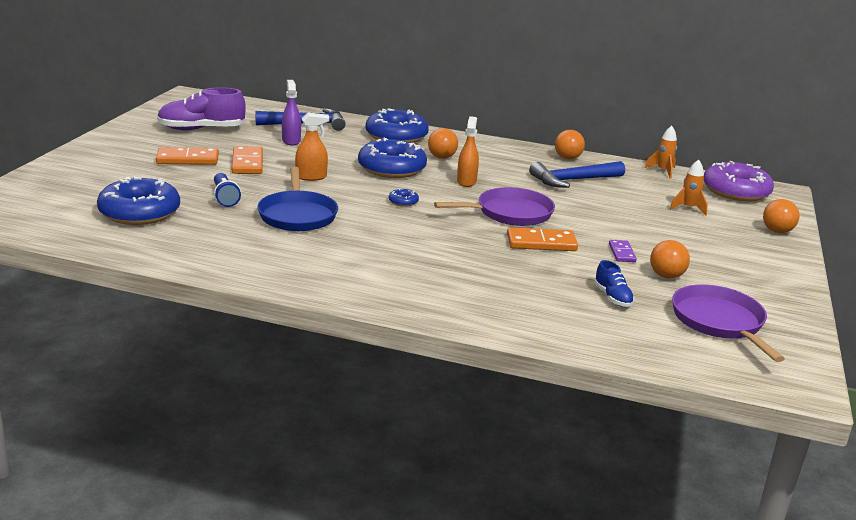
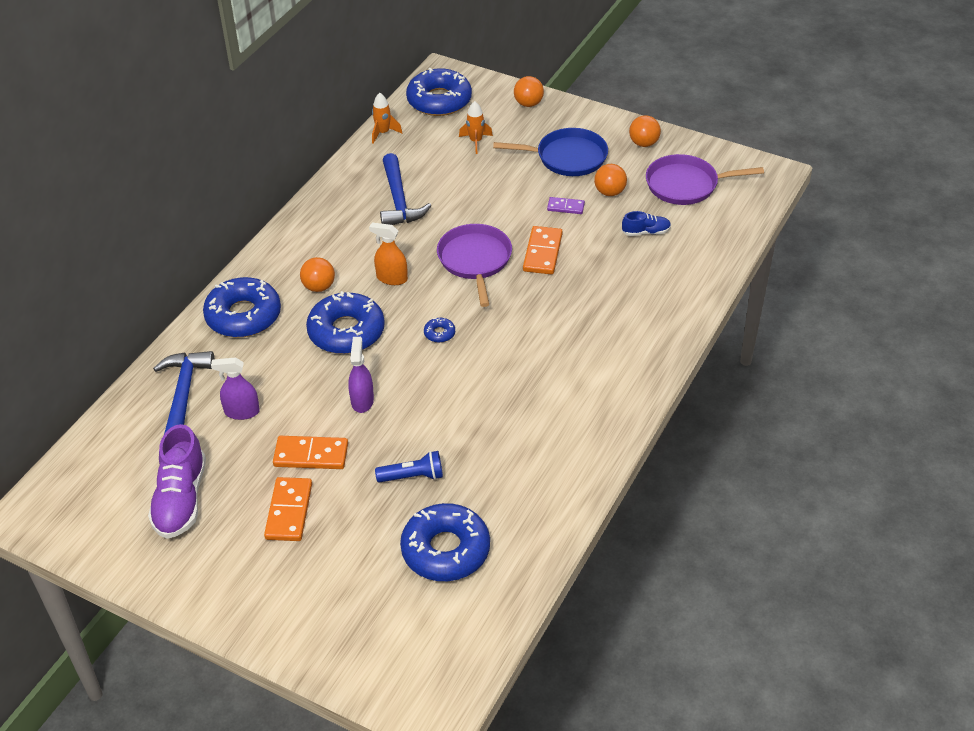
camera: 75 degrees left, 20 degrees up
(297, 215) = (465, 418): blue pan -> blue pan (567, 157)
(311, 177) = (362, 400): orange spray bottle -> purple spray bottle
(567, 158) = (337, 191): orange ball -> orange ball (643, 143)
(735, 191) = (439, 100): purple donut -> blue donut

